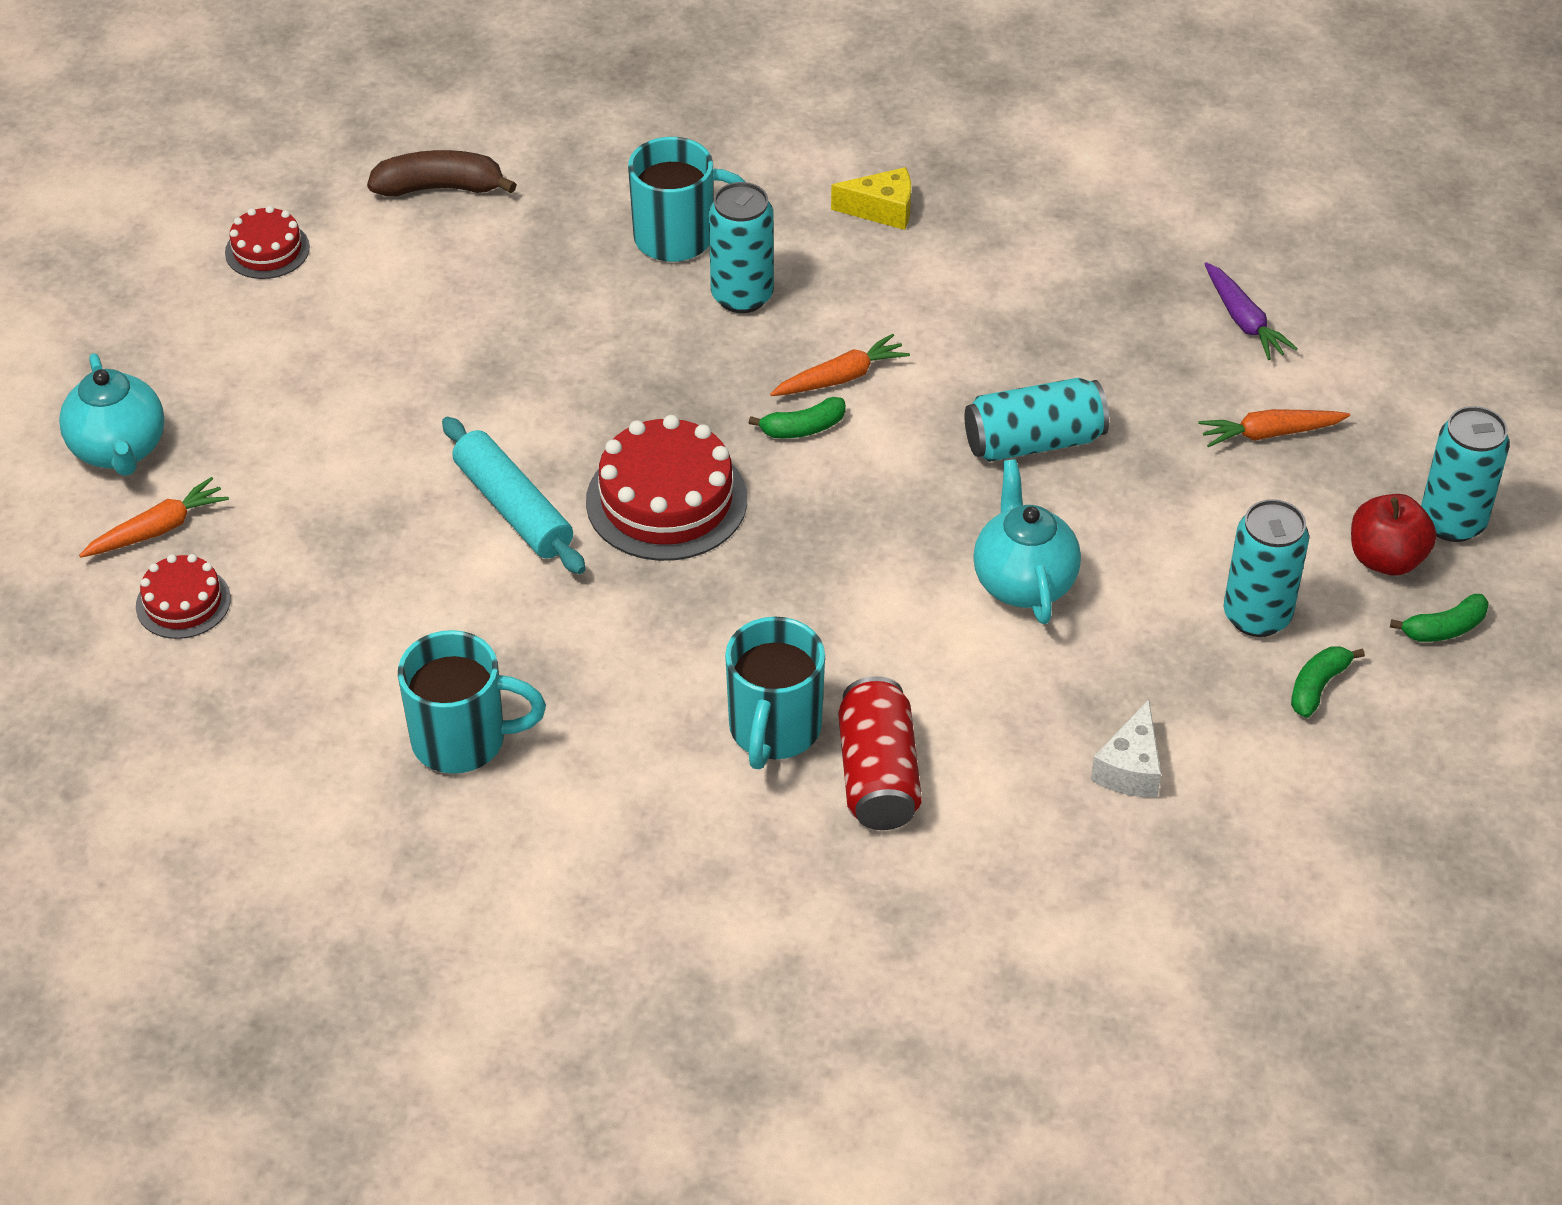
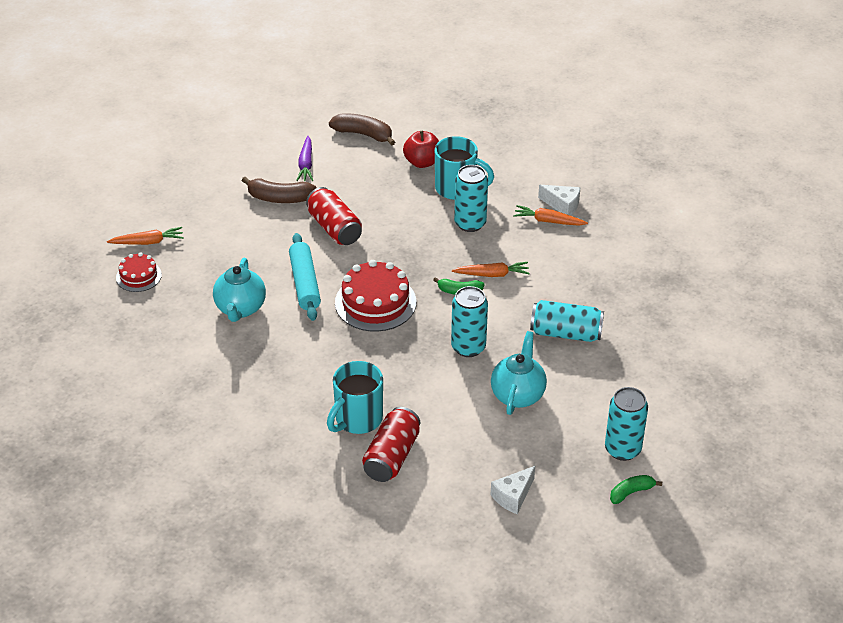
camera: 25 degrees right, 5 degrees down
(119, 450) = (153, 204): turquoise teapot -> turquoise teapot (240, 308)
(267, 250) = (270, 138): red cake -> none
(360, 360) = (279, 198): none -> brown banana
(463, 740) = (218, 375): turquoise mug -> none
(501, 384) = (334, 228): none -> red can
(882, 210) = (562, 205): yellow cheese -> white cheese
(1243, 320) = (709, 311): purple carrot -> purple carrot (306, 164)
(1270, 434) = (686, 367): orange carrot -> orange carrot (548, 221)
(1386, 559) = (707, 445): red apple -> red apple (422, 162)
(1444, 629) = (714, 488): green banana -> none
(1452, 522) = (753, 440): turquoise can -> turquoise can (468, 347)

